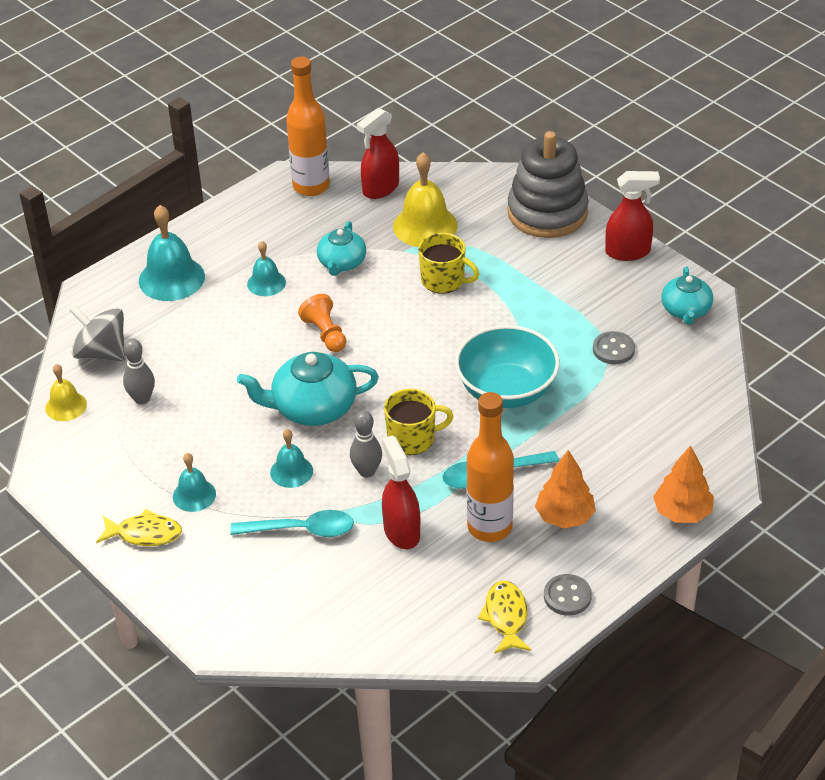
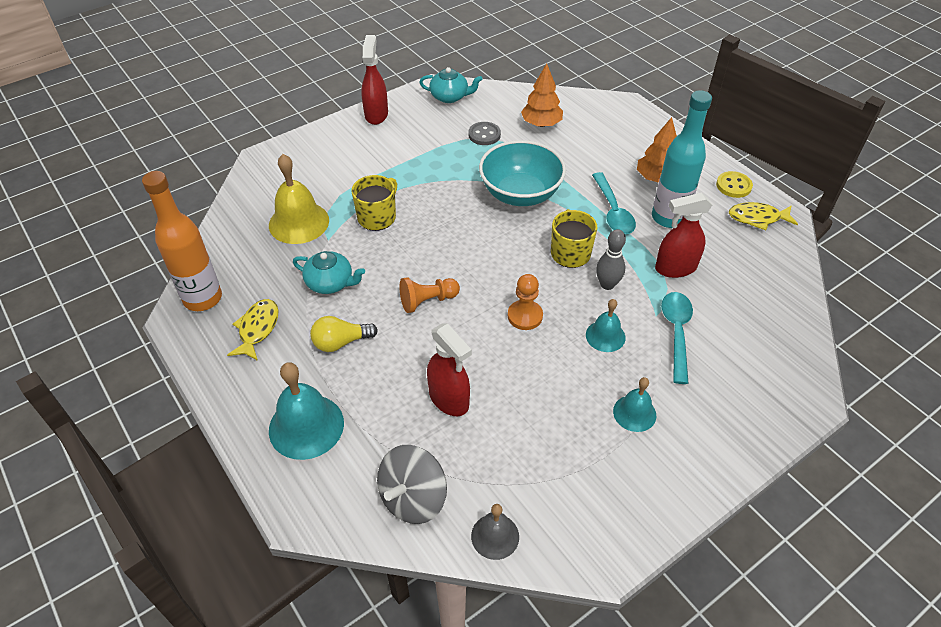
camera: 85 degrees left, 5 degrees up
(66, 406) = (495, 536): yellow bell -> grey bell
(142, 399) = (494, 457): grey bowling pin -> none
(144, 534) = (687, 457): yellow fish -> yellow fish (257, 329)
(266, 283) = (341, 342): turquoise bell -> yellow light bulb
(313, 407) = (525, 316): turquoise teapot -> orange pawn
(380, 188) = (231, 248): red spray bottle -> red spray bottle (449, 399)
(489, 527) = (668, 218): orange bottle -> turquoise bottle
(547, 212) = (312, 149): grey stacking toy -> none
(567, 596) = (733, 186): grey button -> yellow button
(682, 512) = (651, 125): orange tree -> orange tree (541, 124)

